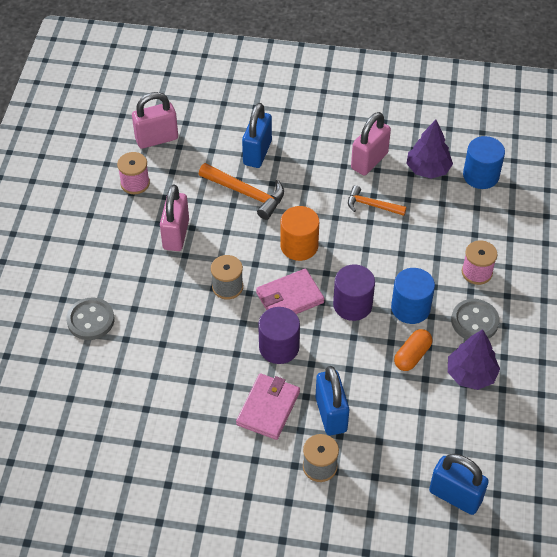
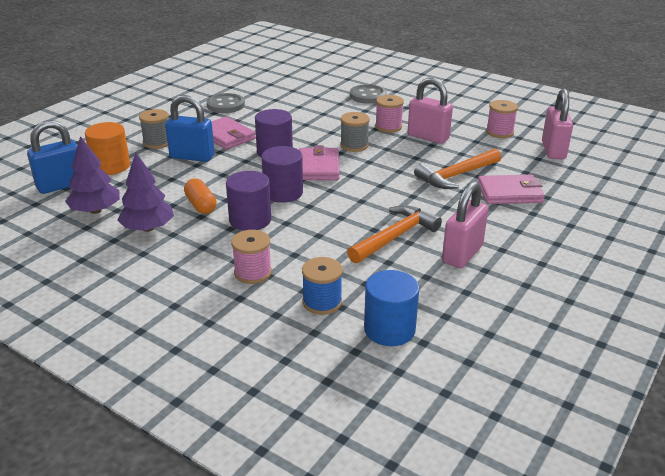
camera: 115 degrees right, 20 degrees down
(168, 273) = (388, 127): none -> pink spool
(257, 153) = (510, 193): blue padlock -> pink wallet
(299, 246) = (372, 185): orange cylinder -> orange cylinder (111, 166)
(369, 161) = (462, 254): pink padlock -> pink padlock turned 60 degrees clockwise
(372, 205) = (395, 236): orange hammer -> orange hammer, size x1.54
(410, 308) = (250, 220): blue cylinder -> purple cylinder
(428, 169) = (425, 291): purple tree -> purple tree (96, 210)
(474, 321) = (198, 250): grey button -> grey button (225, 105)
(480, 219) = (322, 302): none -> blue spool

